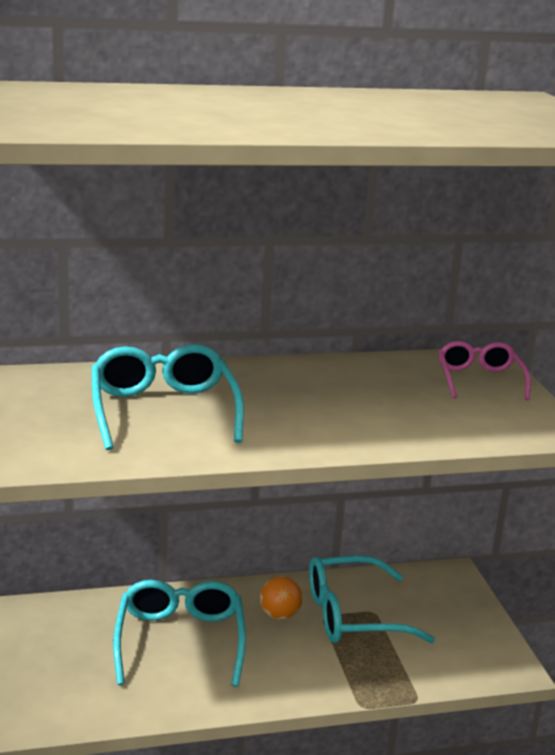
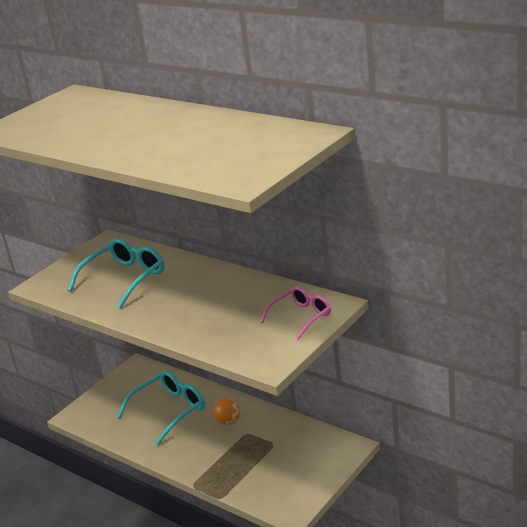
camera: 55 degrees right, 5 degrees up
(351, 615) = (260, 440): turquoise glasses -> none

